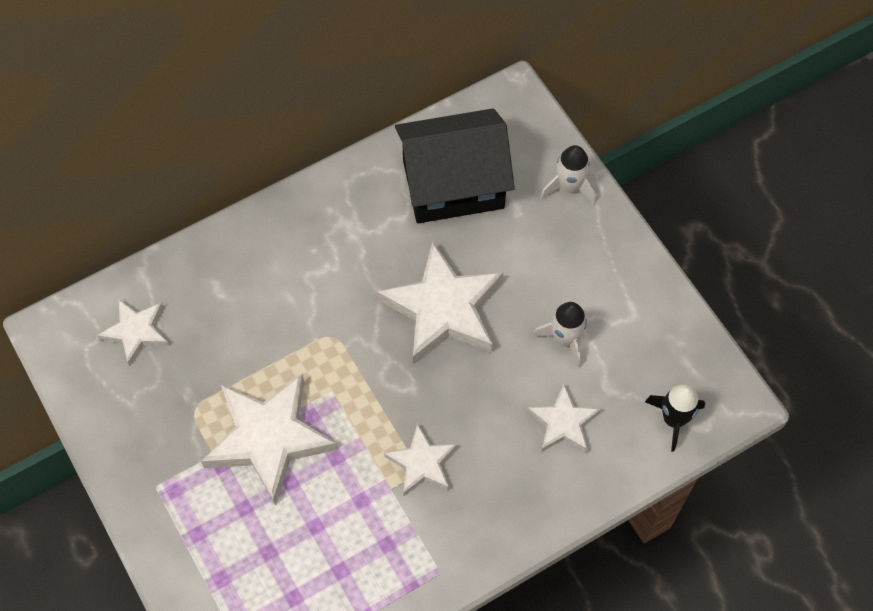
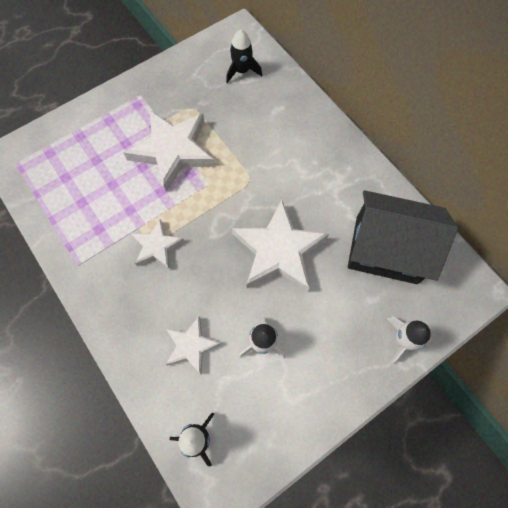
camera: 85 degrees right, 5 degrees up
(136, 332) = (242, 71): white star -> black rocket
(453, 184) = (386, 249): black house -> black house turned 60 degrees counterclockwise

